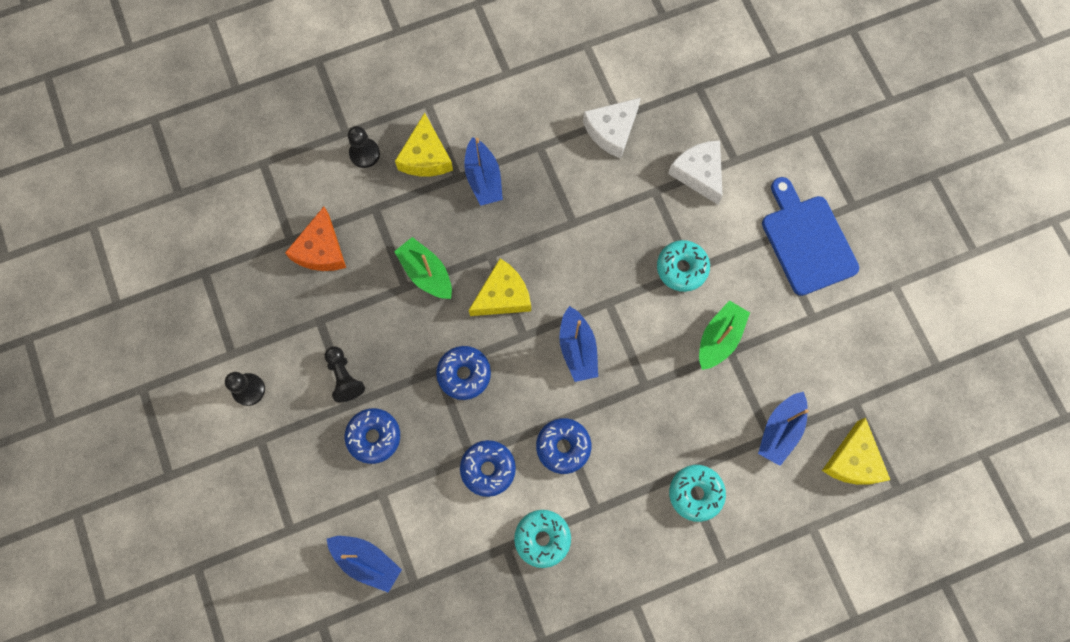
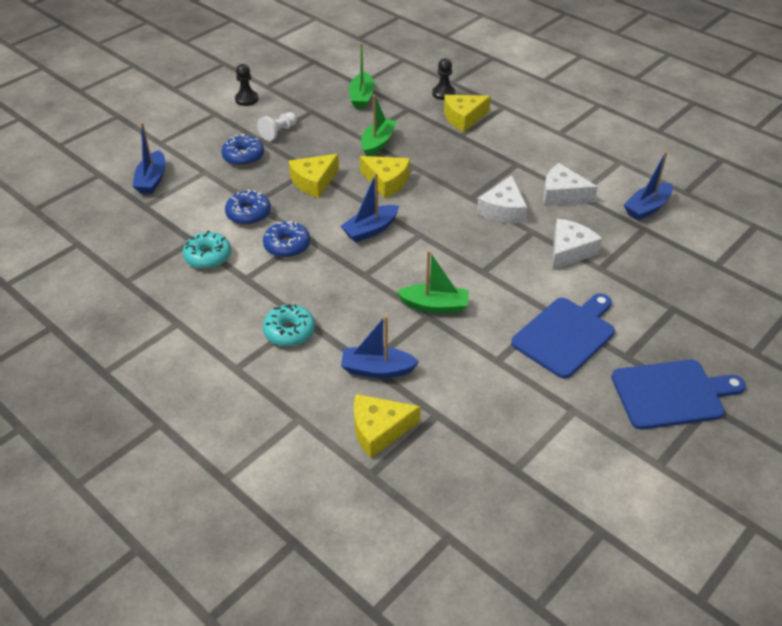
camera: 65 degrees right, 30 degrees down
(321, 249) = (362, 97): orange cheese -> green boat
(344, 377) = (278, 132): black pawn -> white pawn
(464, 374) = (314, 182): blue donut -> yellow cheese
(483, 178) = (469, 146): blue boat -> blue boat (647, 208)
(609, 201) = (503, 210): none -> white cheese
(682, 268) = (479, 265): turquoise donut -> none
(908, 195) = (672, 394): none -> blue cutting board

